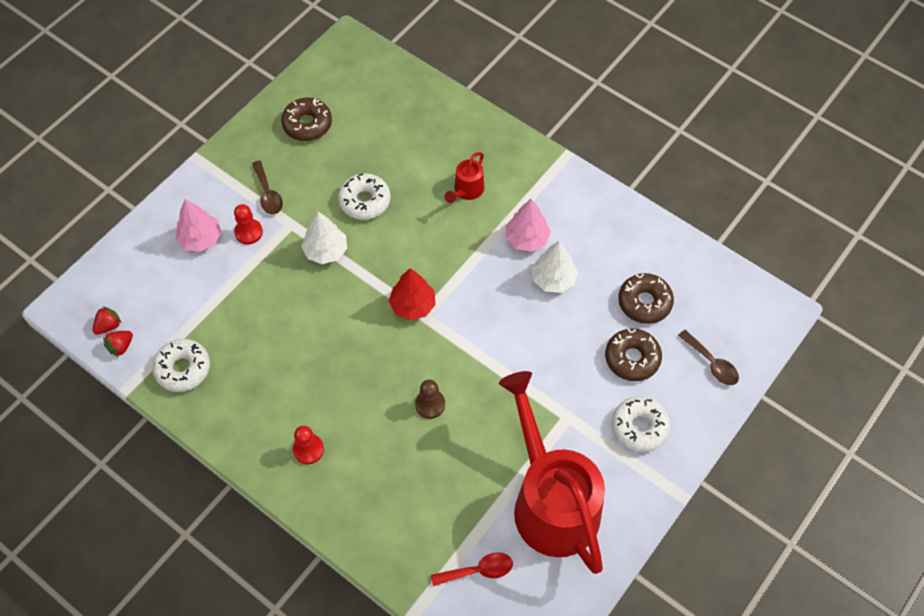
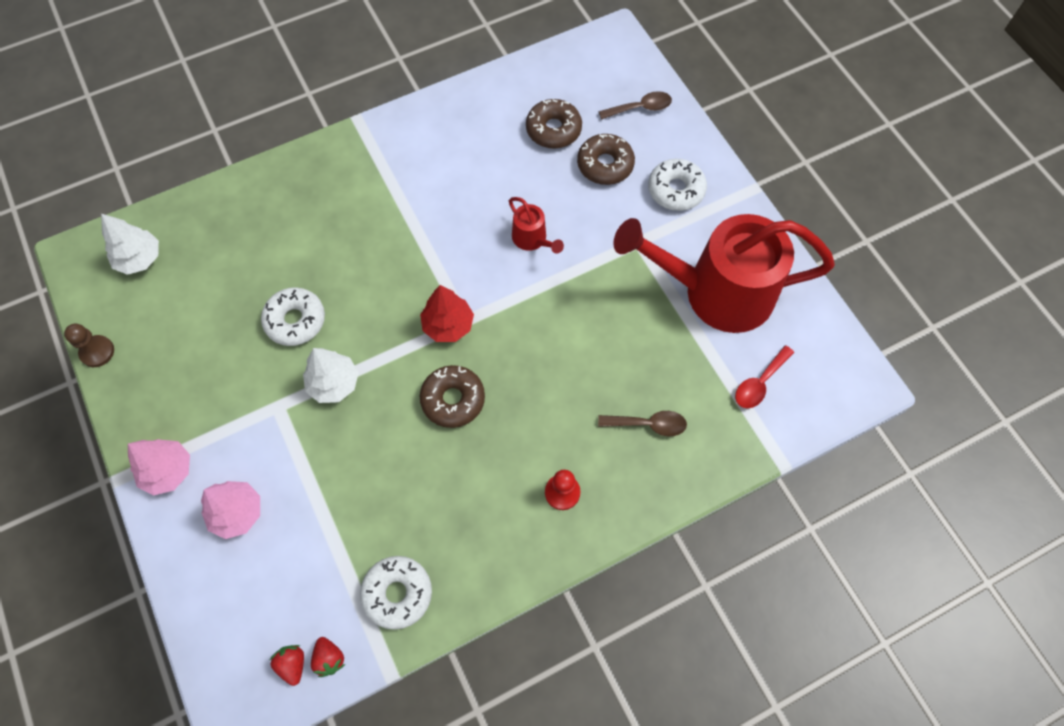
camera: 65 degrees left, 5 degrees up
(248, 232) = (261, 456): red pawn -> none
(268, 194) = (223, 416): brown spoon -> brown spoon (648, 424)
(307, 124) = (157, 339): brown donut -> brown donut (453, 399)
(430, 404) = (568, 355): brown pawn -> brown pawn (97, 352)
(466, 191) = (344, 221): red watering can -> red watering can (532, 240)
(478, 570) = (759, 383): red spoon -> red spoon turned 150 degrees counterclockwise
(526, 239) = (431, 193): pink tree -> pink tree (168, 471)
(553, 279) = (488, 190): white tree -> white tree (139, 259)

